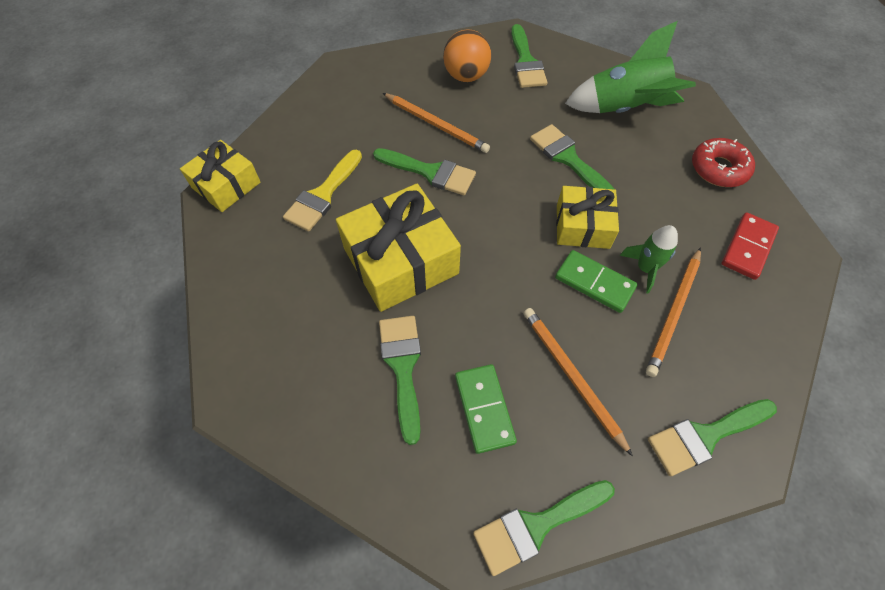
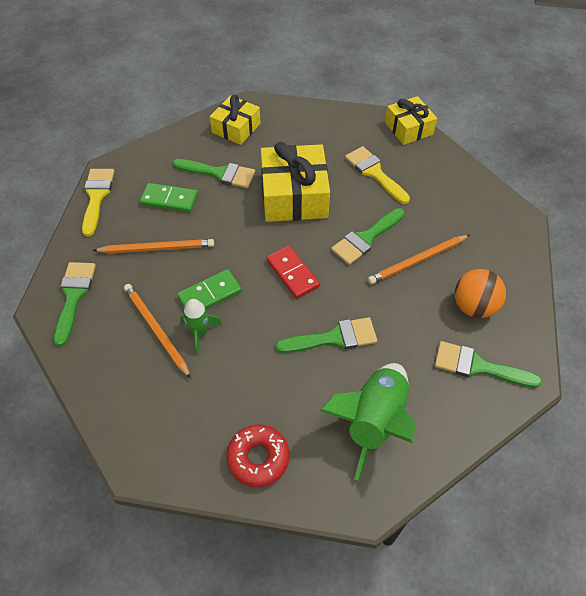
camera: 115 degrees right, 5 degrees down
(536, 526) = (97, 196): green brush -> yellow brush
(582, 226) = (260, 312): yellow gift -> yellow gift (236, 128)
(748, 247) = (170, 421): red domino -> red domino (292, 273)

